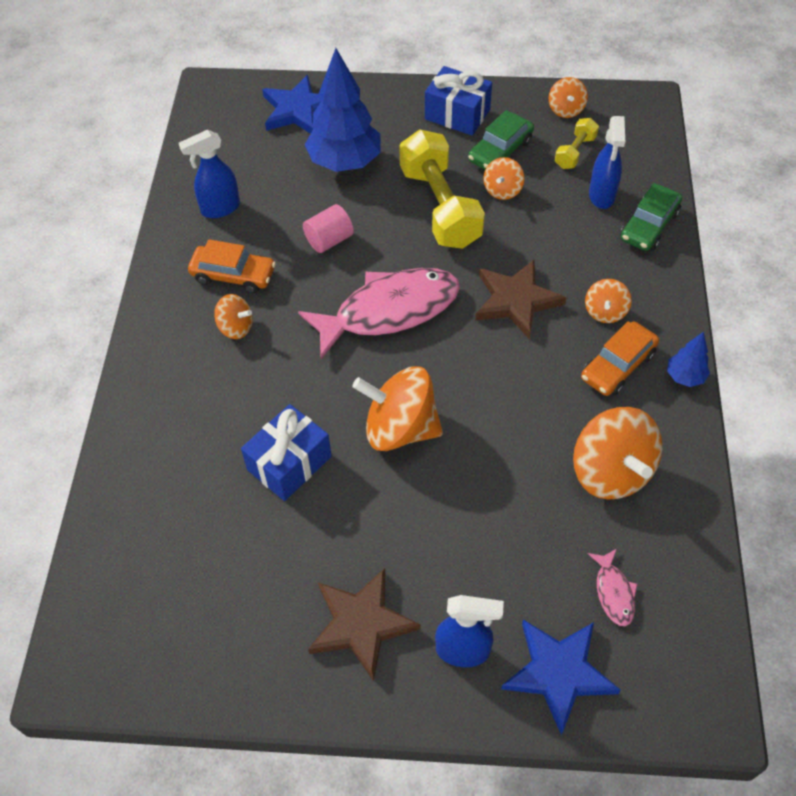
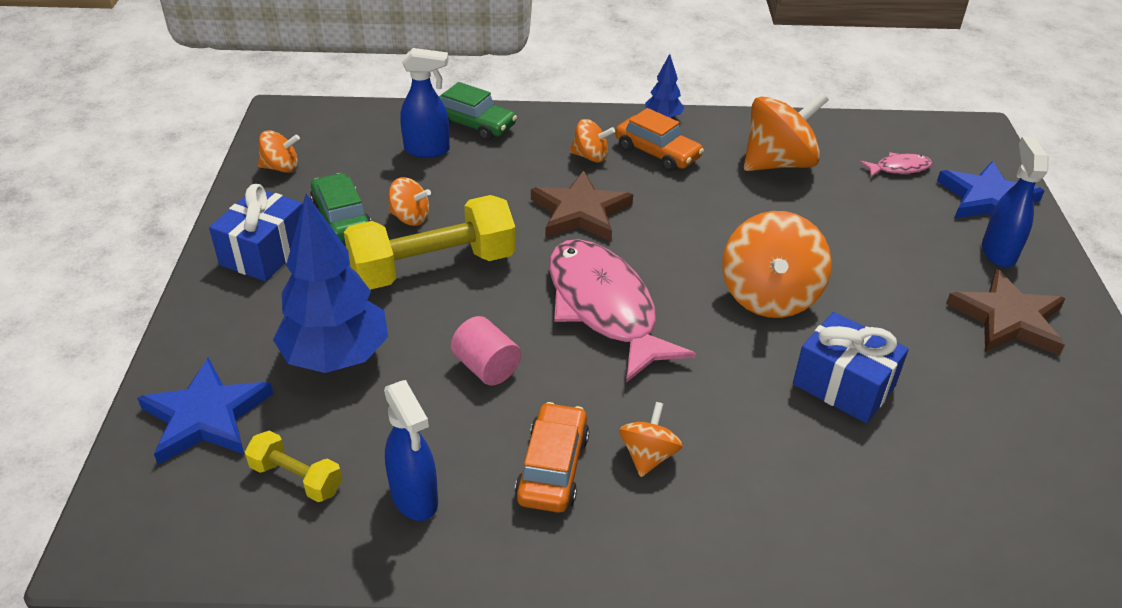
camera: 95 degrees left, 15 degrees down
(500, 151) = (342, 218): green car -> green car turned 150 degrees counterclockwise
(575, 152) = (355, 164): yellow dumbbell -> yellow dumbbell (296, 478)

